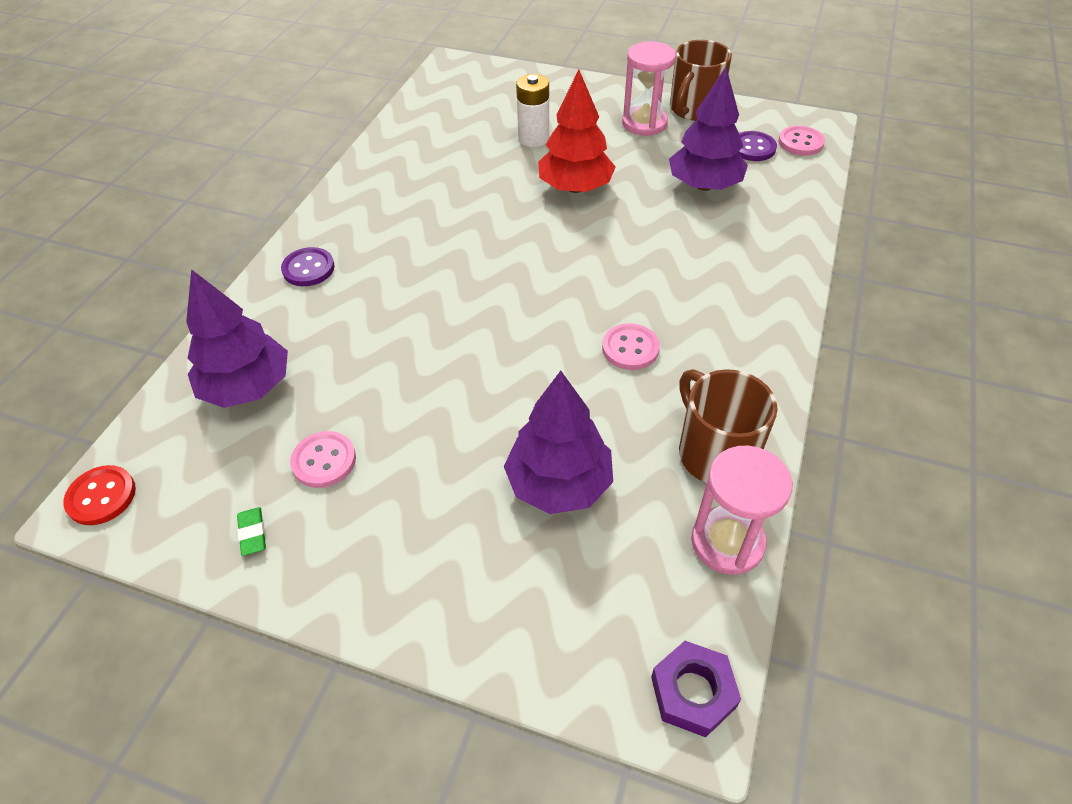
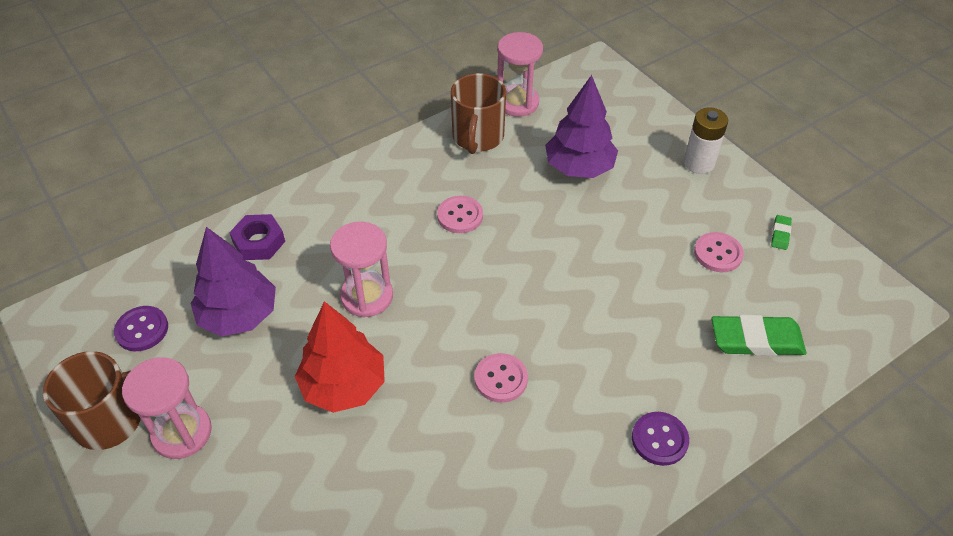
camera: 145 degrees left, 0 degrees up
(101, 496) = (884, 309): red button -> none
(248, 387) = (756, 340): purple tree -> green eraser
(533, 138) = (309, 489): white battery -> white battery (699, 163)
(629, 243) = (367, 296): none -> pink hourglass
(693, 692) = (590, 70): purple nut -> purple nut (259, 242)
(800, 142) = (98, 309): pink button -> pink button (501, 379)

